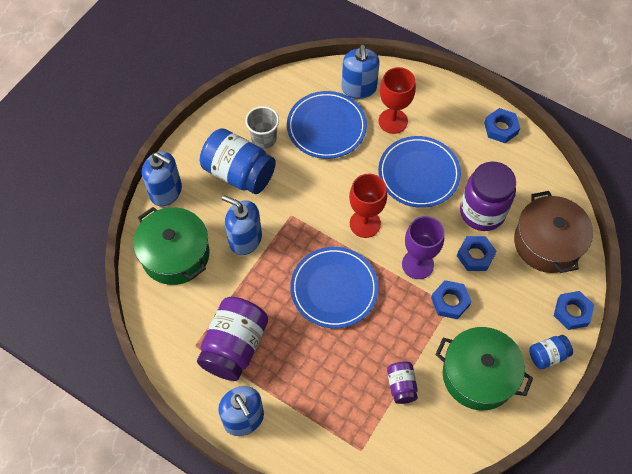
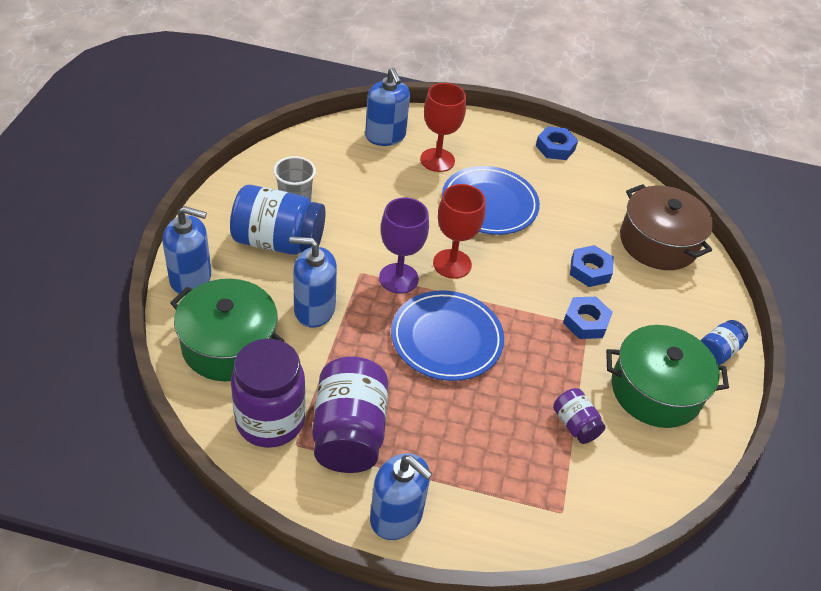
camera: 25 degrees left, 15 degrees down
(326, 127) = (364, 178): blue plate -> none
(417, 264) = (531, 292): purple goblet -> purple goblet (398, 278)
(482, 212) = (575, 227): purple jar -> purple jar (270, 421)
(572, 312) = (719, 303): blue nut -> none

